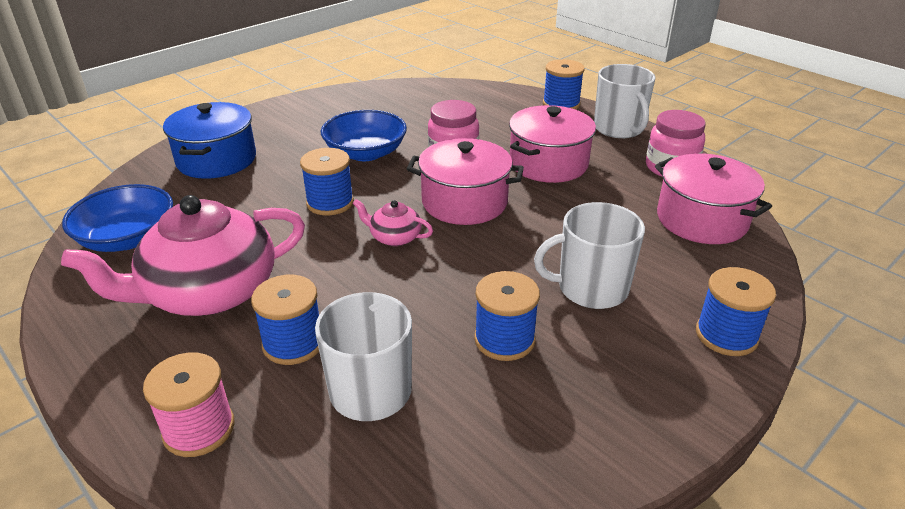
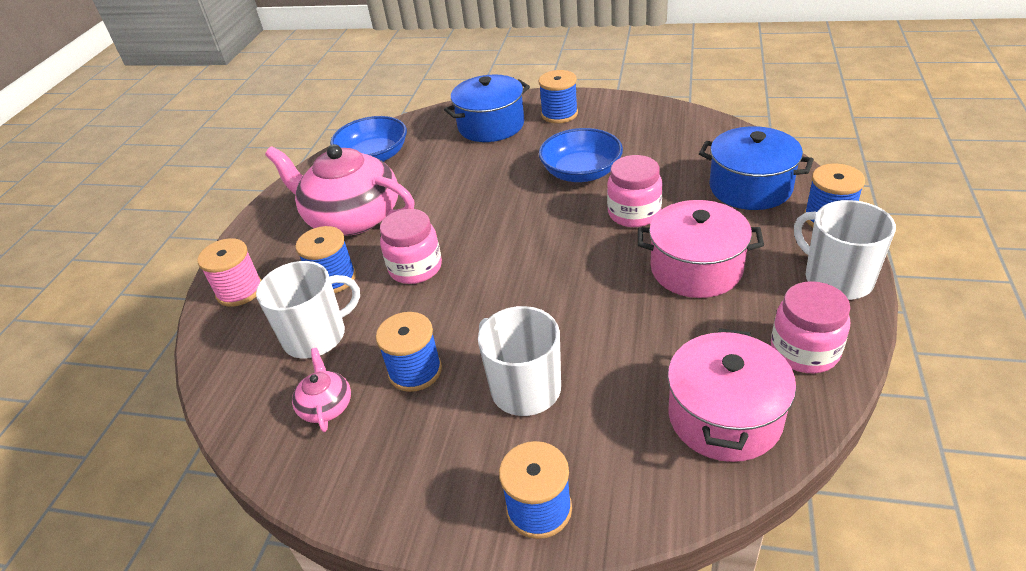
camera: 60 degrees right, 5 degrees up
(330, 203) = (495, 199): blue spool -> blue spool (559, 114)
(359, 283) = (415, 268): none -> pink jar
(394, 237) = (485, 251): pink teapot -> pink teapot (326, 406)
(464, 202) = (571, 257): pink pot -> none
(493, 109) = (750, 187): none -> blue pot
(619, 128) = (836, 278): white mug -> white mug turned 105 degrees clockwise

